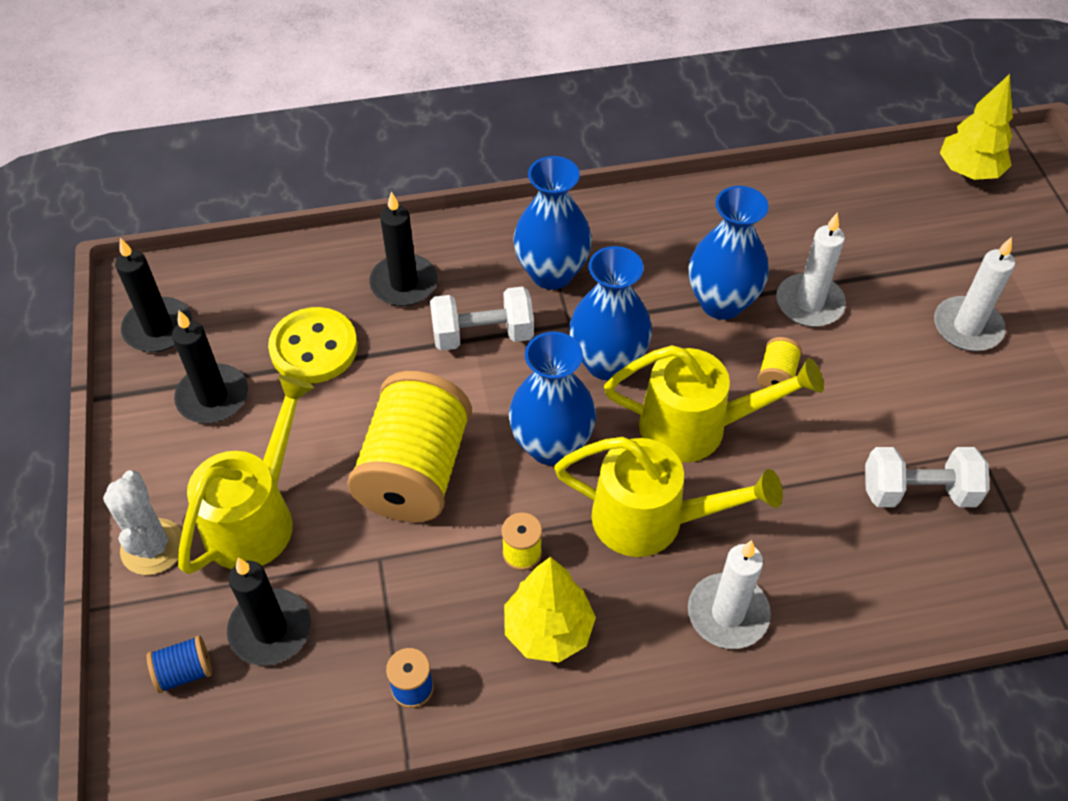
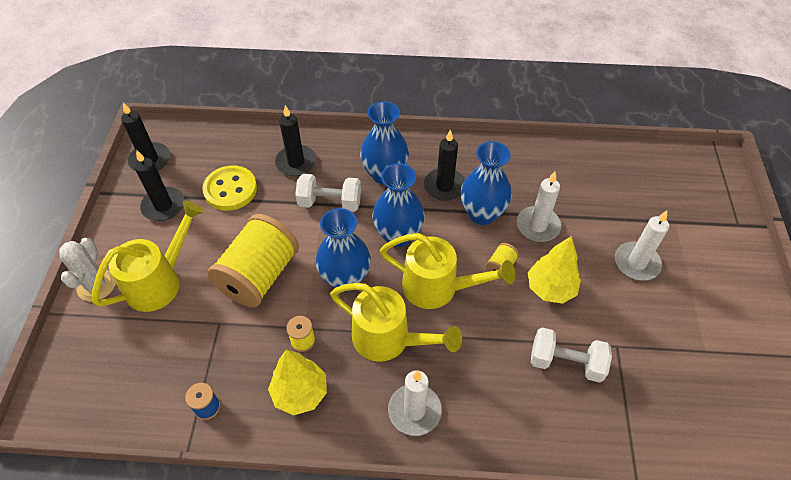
camera: 15 degrees right, 0 degrees up
(184, 672) = (84, 363): blue spool -> none
(270, 629) = (141, 350): black candle -> black candle (444, 186)
(968, 171) = (672, 164): yellow tree -> yellow tree (550, 289)

